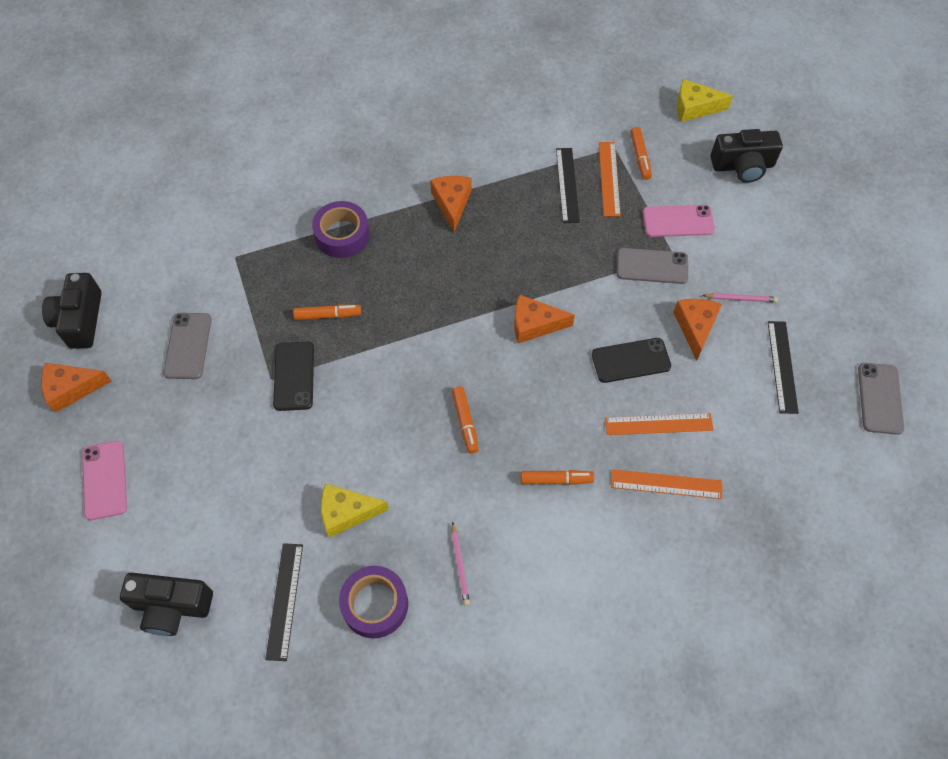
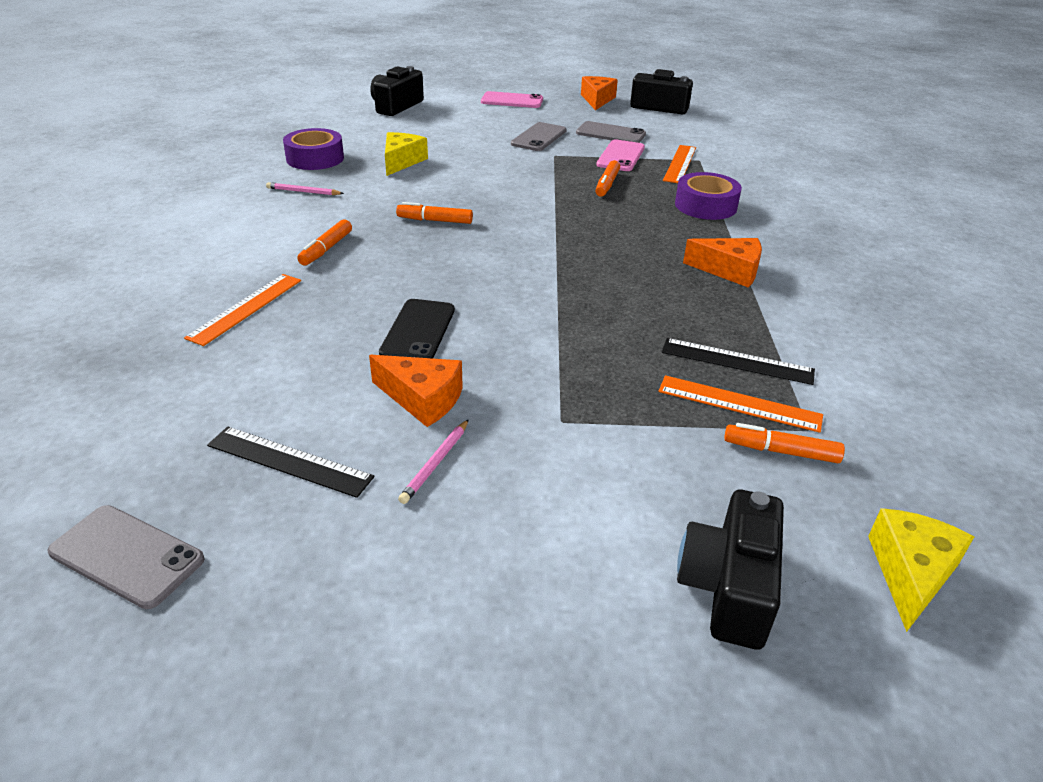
camera: 110 degrees right, 25 degrees down
(284, 600) = (357, 134): black ruler -> none
(294, 376) = (550, 163): black phone -> none
(534, 324) = (519, 281): orange cheese -> none
(652, 266) = (551, 393): grey phone -> grey phone (538, 137)
(658, 424) = (318, 325): orange ruler -> orange ruler (680, 164)
(678, 221) = (623, 448): pink phone -> pink phone (620, 156)

